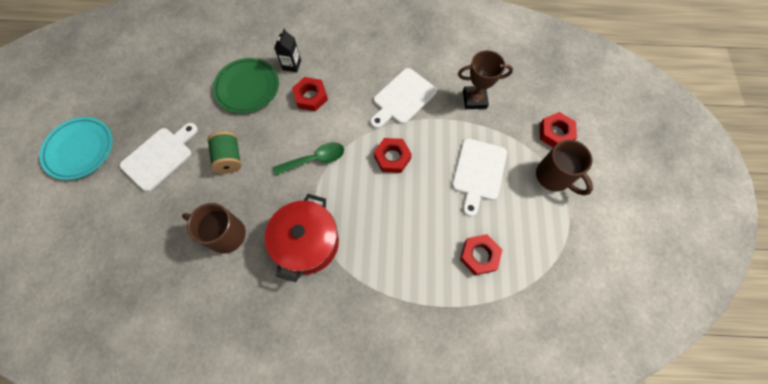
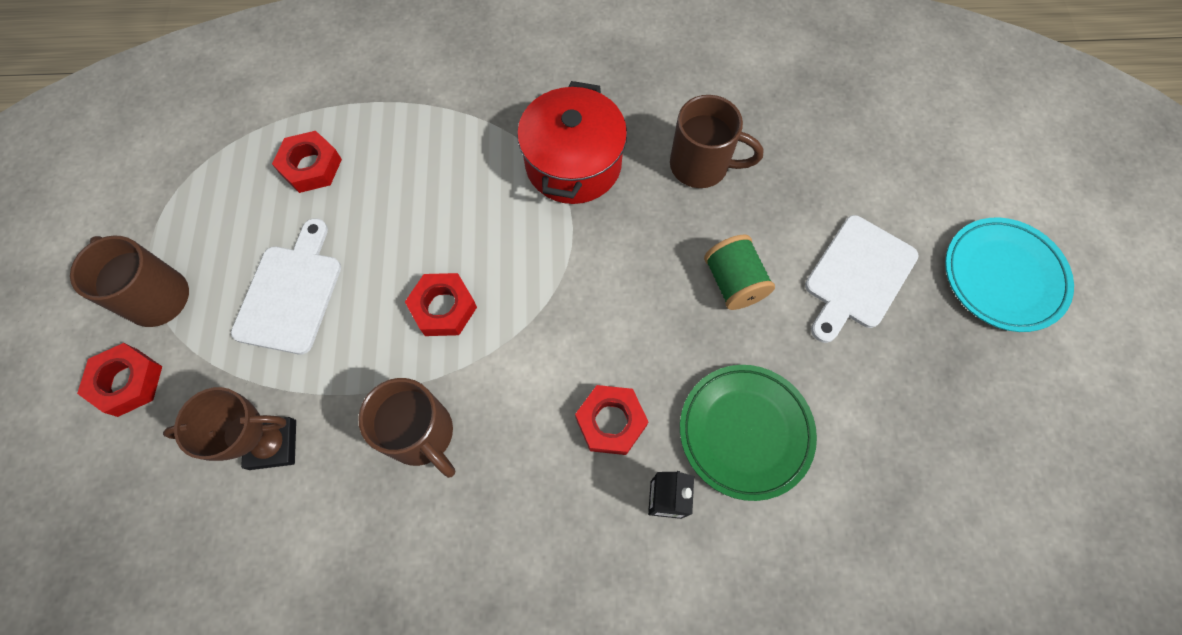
camera: 175 degrees right, 0 degrees up
(315, 159) = (582, 293): green spoon -> none
(402, 98) = (422, 434): white cutting board -> brown mug

